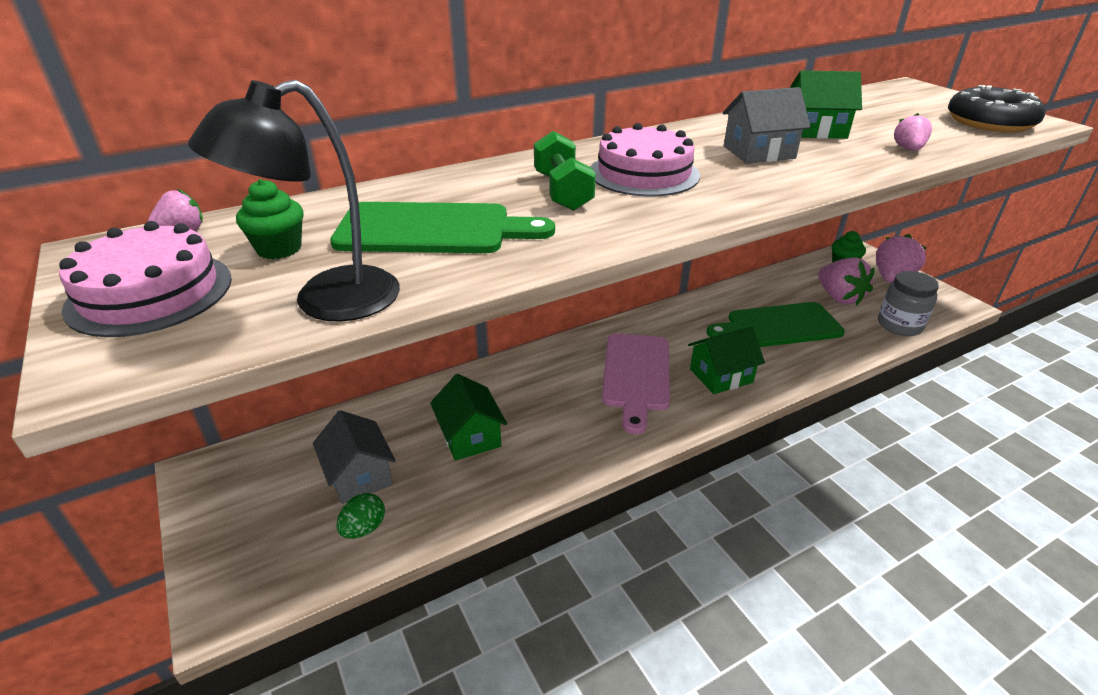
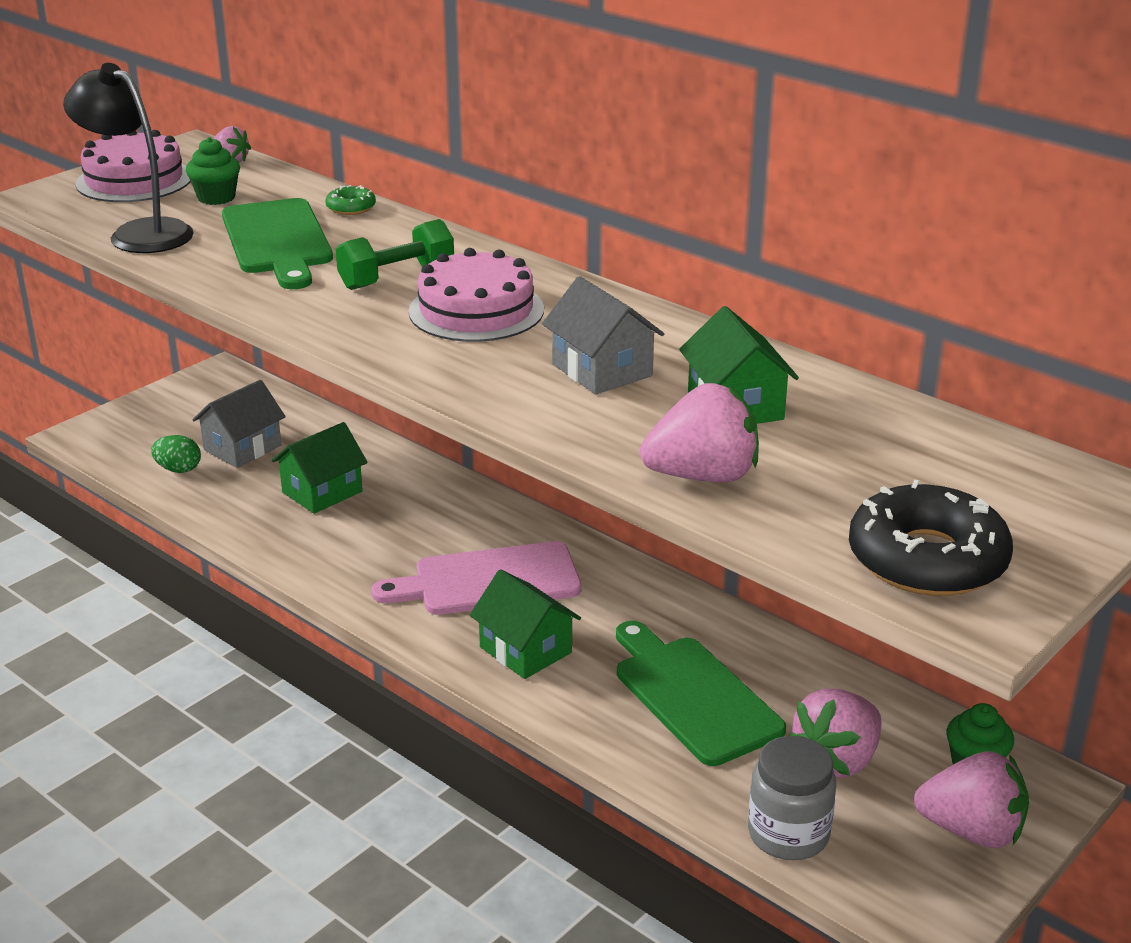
camera: 70 degrees right, 5 degrees down
(389, 192) = (351, 207): none -> green donut
(908, 149) = (703, 476): pink strawberry -> pink strawberry, size x1.87

